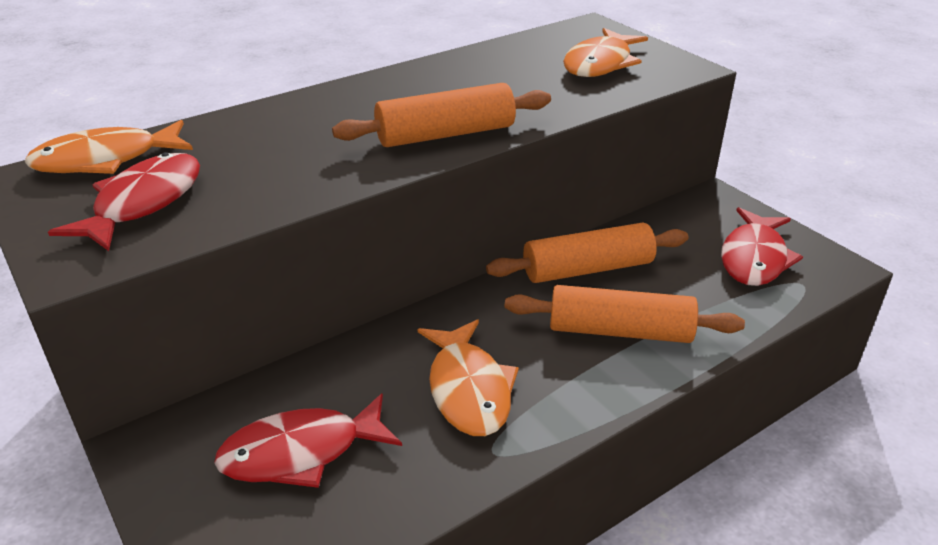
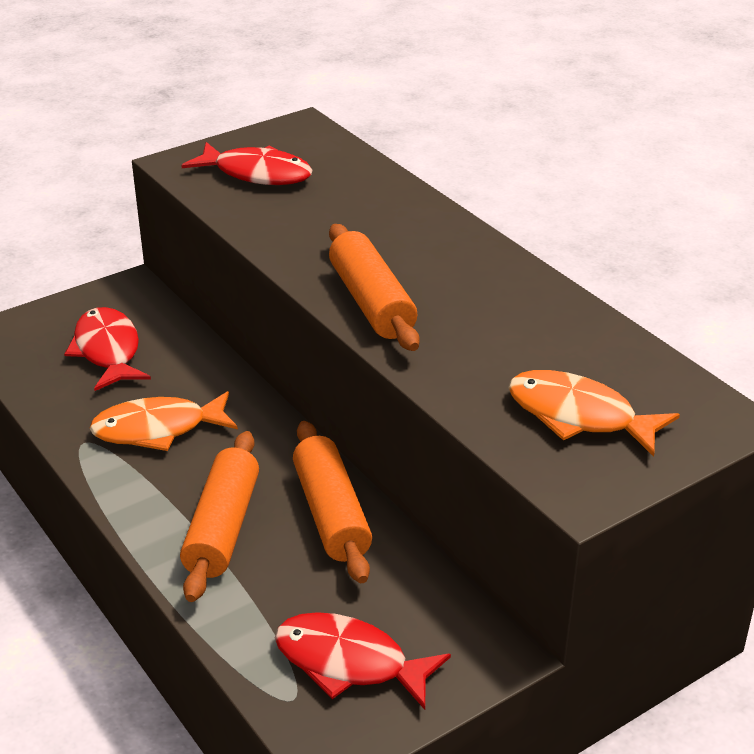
camera: 90 degrees right, 0 degrees up
(106, 160) = (327, 149): orange fish -> none

